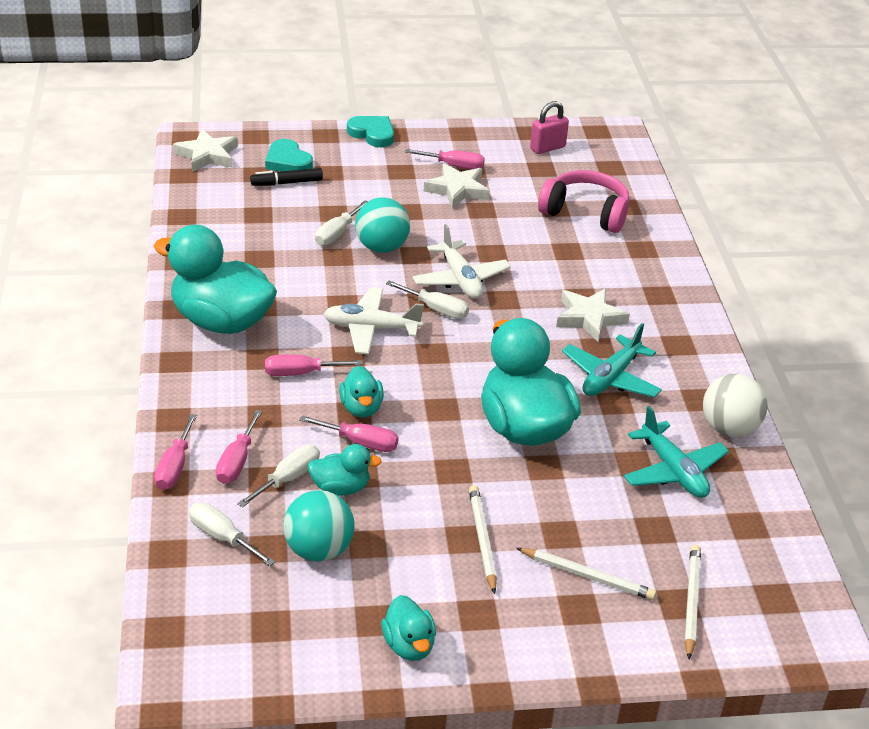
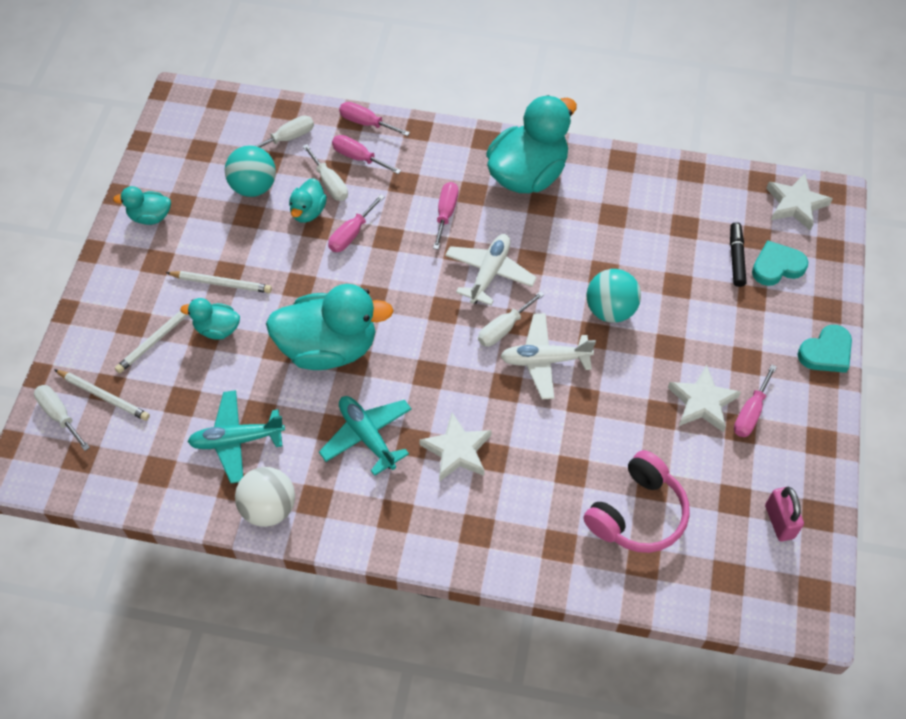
camera: 110 degrees right, 20 degrees up
(337, 234) = (640, 280): white screwdriver -> white screwdriver (59, 415)
(361, 408) = (390, 243): turquoise duck -> turquoise duck (217, 329)

